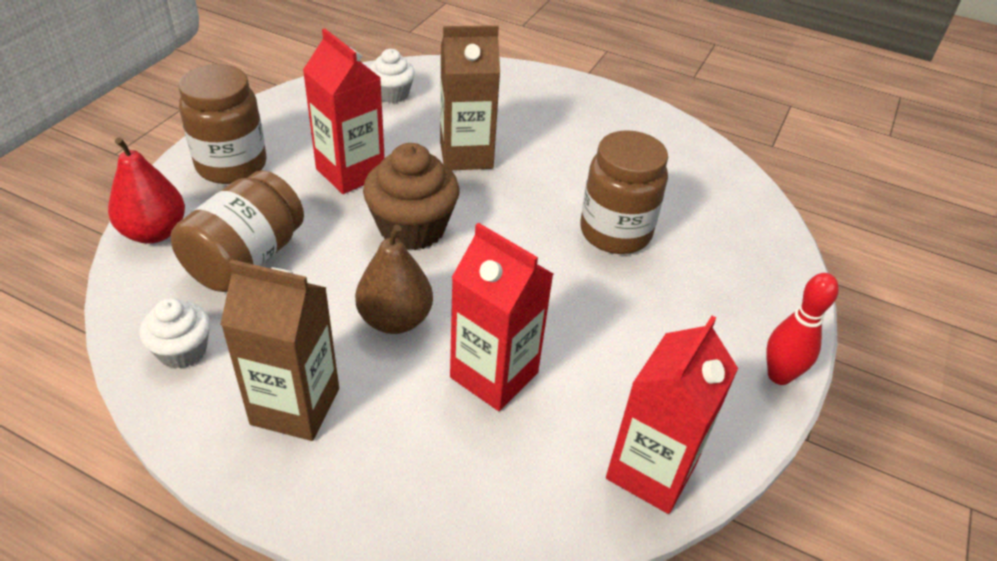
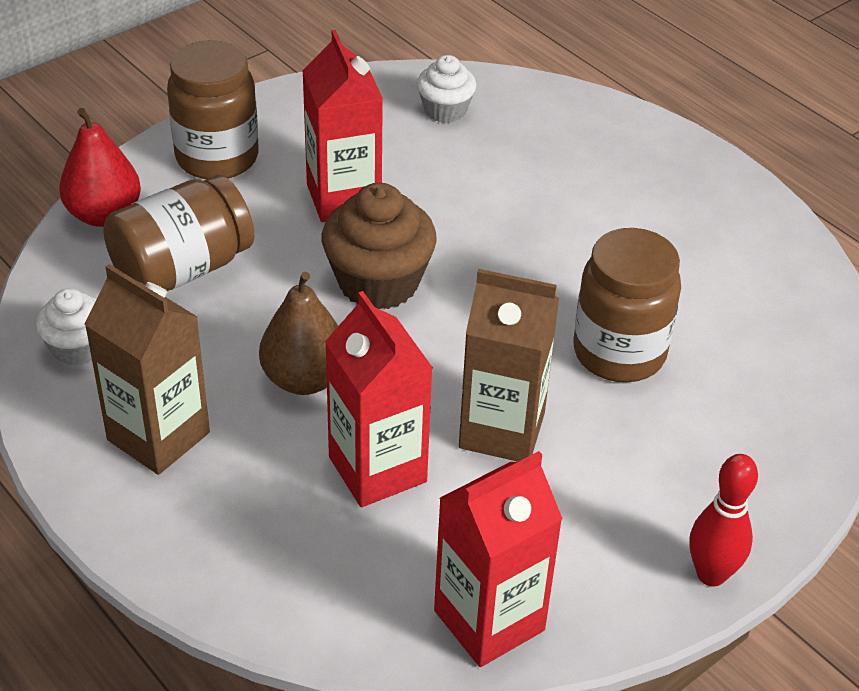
camera: 25 degrees right, 0 degrees up
(466, 155) = (492, 210): brown carton -> brown carton (502, 430)

